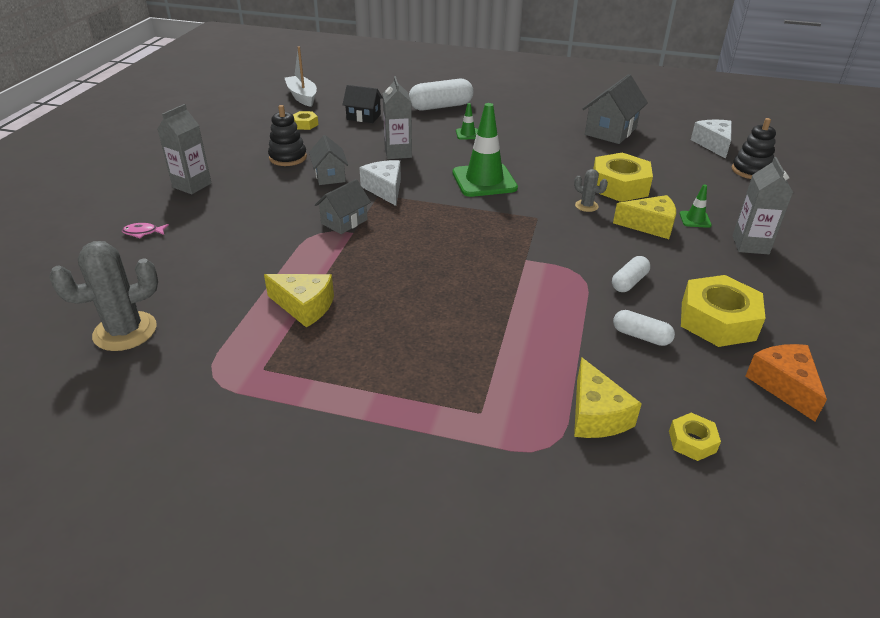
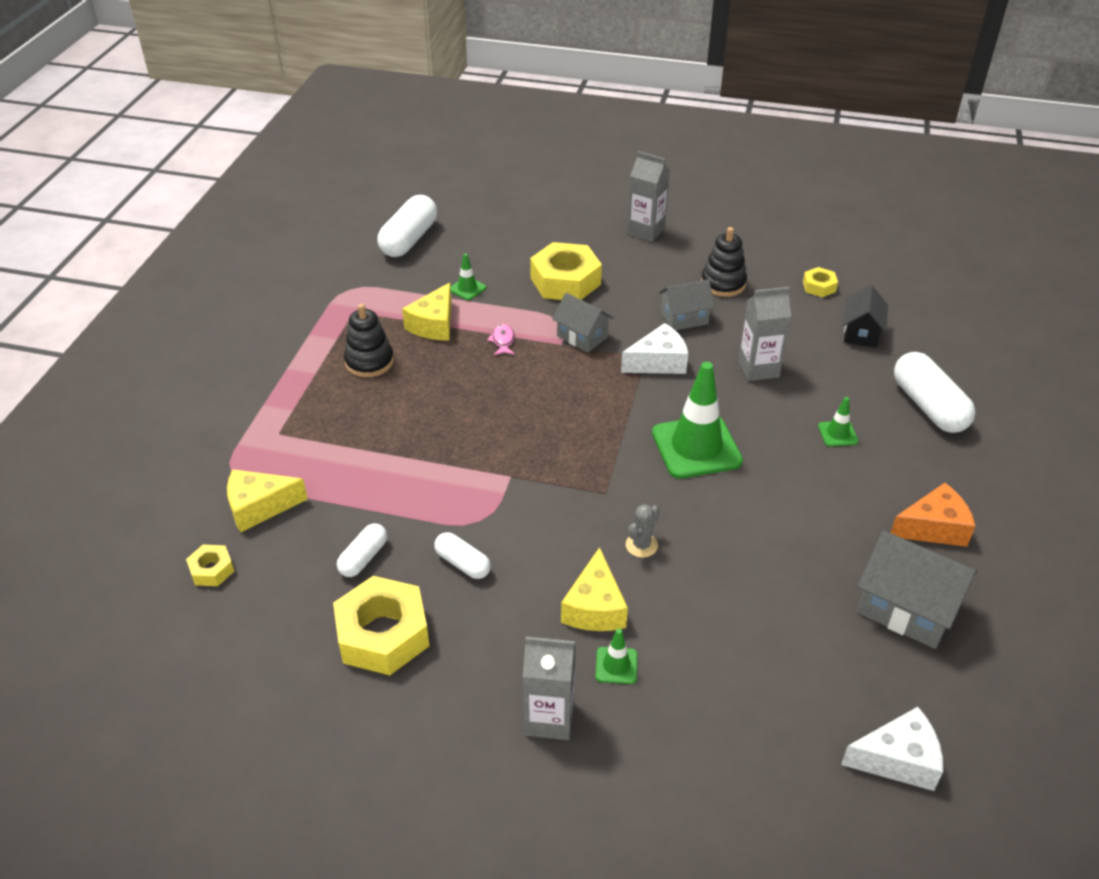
camera: 90 degrees right, 5 degrees up
(125, 331) = (409, 239): grey cactus -> white capsule
(143, 232) = (553, 220): pink fish -> pink fish (503, 340)
(246, 286) = (467, 288): none -> green traffic cone
(302, 97) = (906, 275): white boat -> none
(619, 186) = (706, 591): yellow nut -> yellow nut (565, 281)
(751, 171) = (798, 793): black stacking toy -> black stacking toy (369, 362)
(783, 385) = (267, 667): orange cheese -> orange cheese (933, 528)

